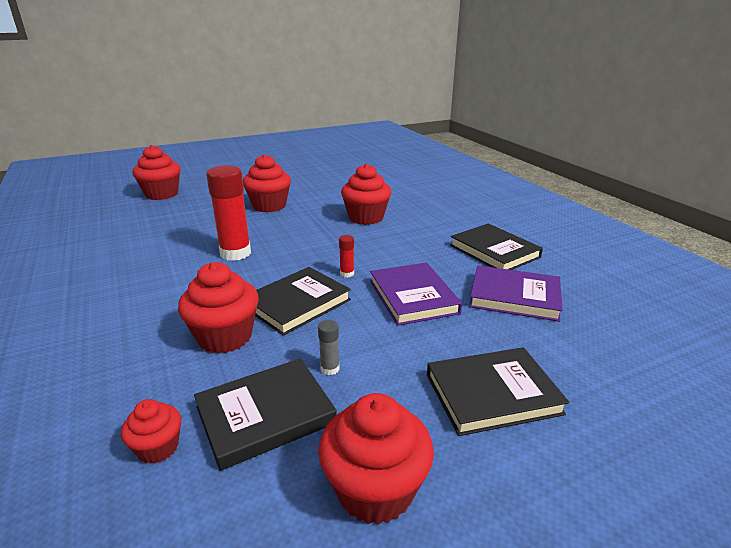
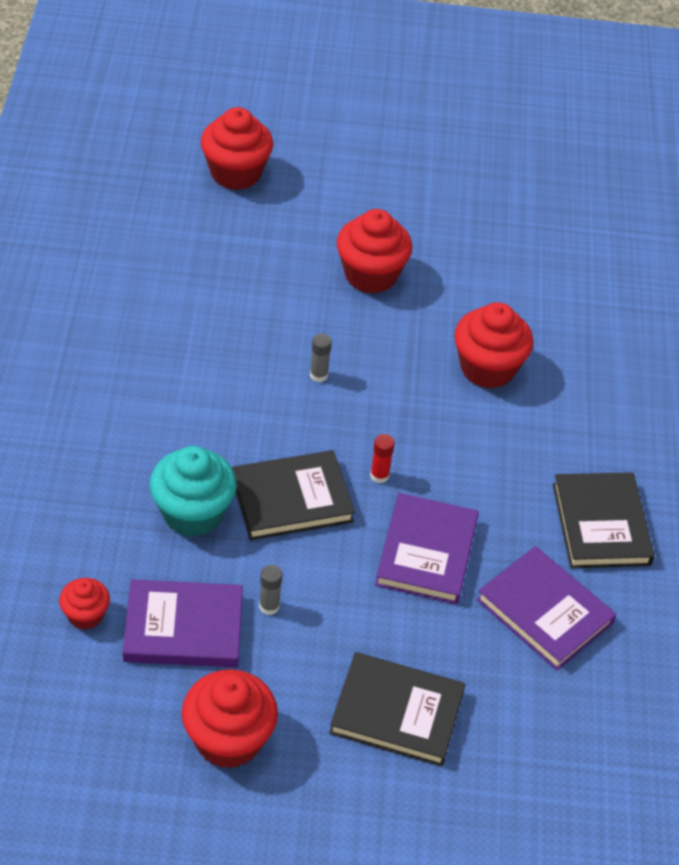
camera: 25 degrees right, 20 degrees up
(225, 337) = (192, 513): red cupcake -> turquoise cupcake
(235, 253) = (270, 371): red glue stick -> none
(265, 415) = (183, 628): black book -> purple book
(269, 246) = (318, 375): none -> grey glue stick

